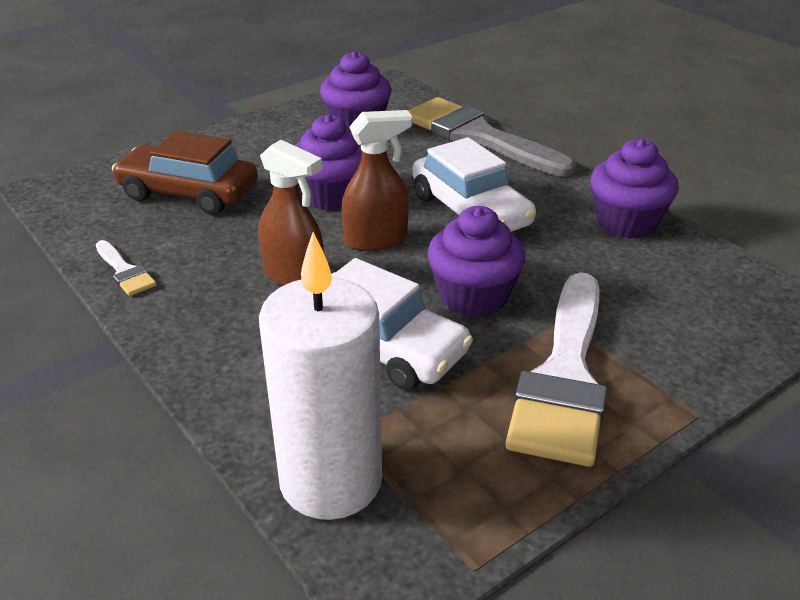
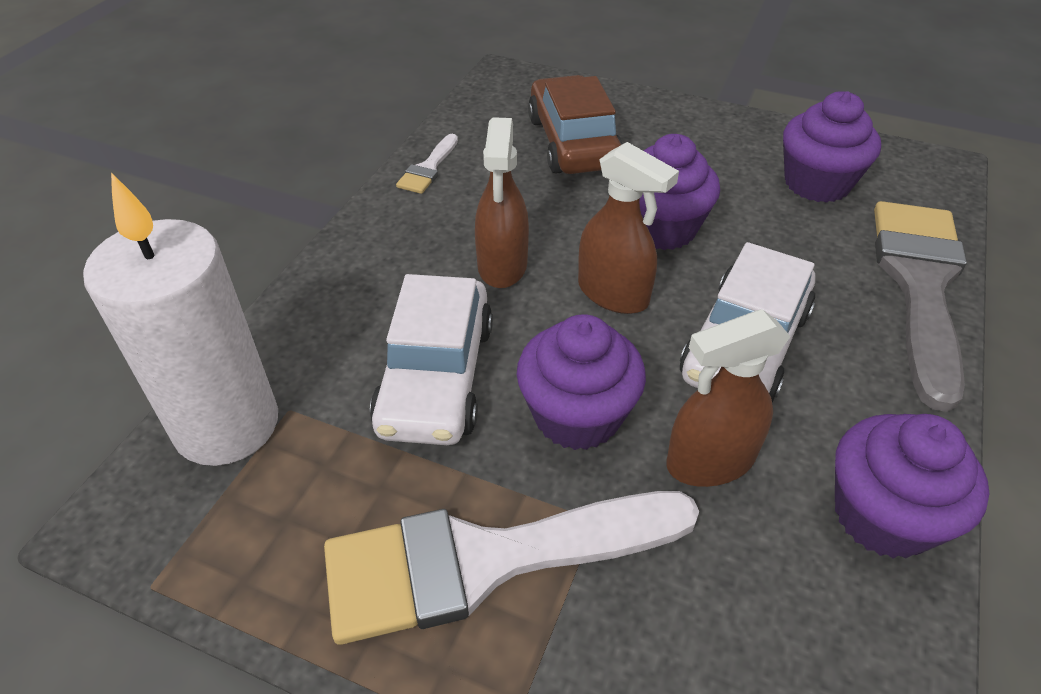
camera: 60 degrees right, 10 degrees up
(550, 261) = (709, 461): none -> brown spray bottle

